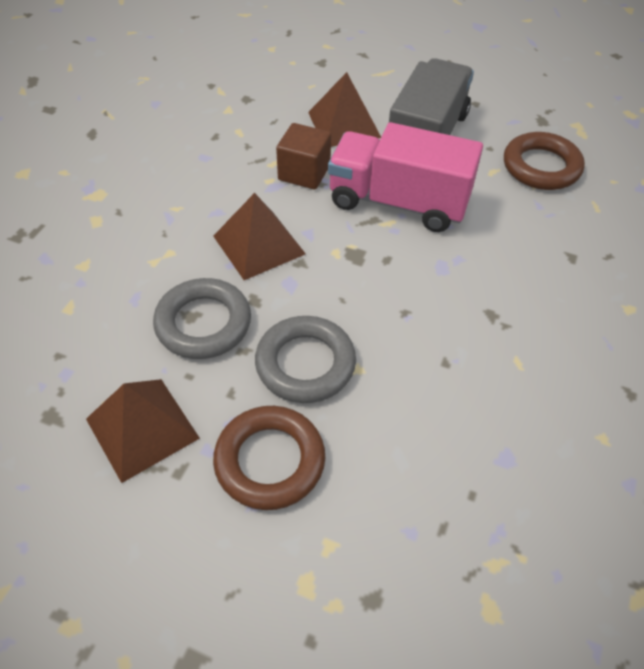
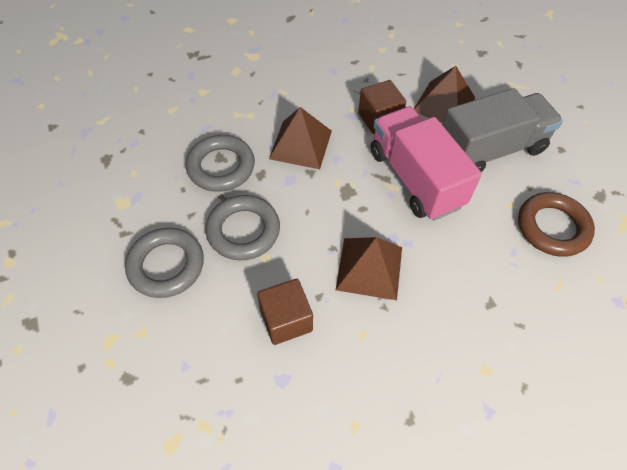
camera: 45 degrees right, 5 degrees up
(142, 428) = (133, 197): brown pyramid -> brown pyramid (369, 268)
(270, 461) = (166, 265): brown ring -> grey ring
(445, 406) = (286, 320): none -> brown cube

